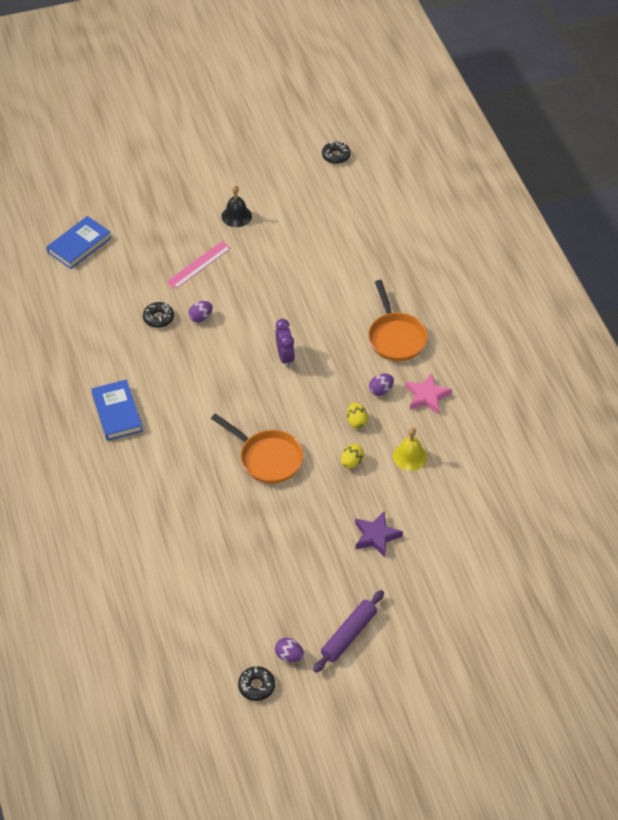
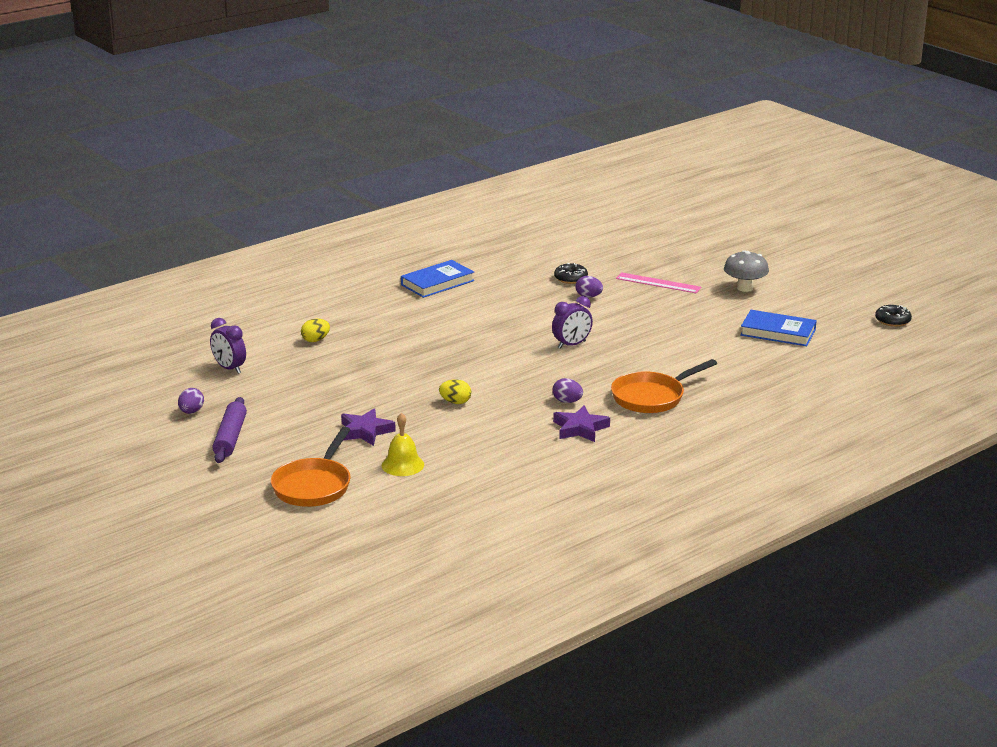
camera: 70 degrees right, 25 degrees down
(79, 245) = (631, 229): blue book -> blue book (778, 332)
(216, 610) = (229, 368): none -> purple clock
(236, 216) = (745, 288): black bell -> grey mushroom
(256, 686) = (149, 402): black donut -> none
(267, 458) = (431, 359): orange pan -> orange pan (314, 486)
(349, 635) = (230, 438): purple rolling pin -> purple rolling pin turned 75 degrees clockwise
(356, 421) = (513, 395): yellow egg -> yellow egg (315, 340)
(410, 456) = (486, 432): yellow bell -> yellow bell (402, 465)
(427, 396) = (580, 428): pink star -> purple star

